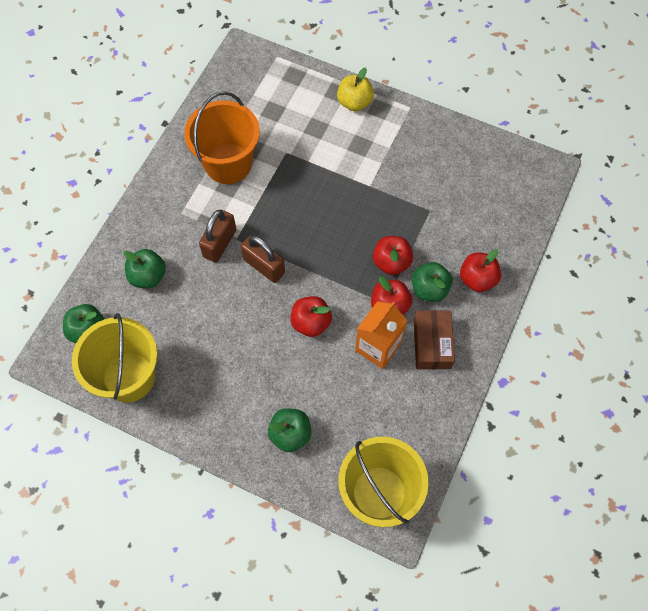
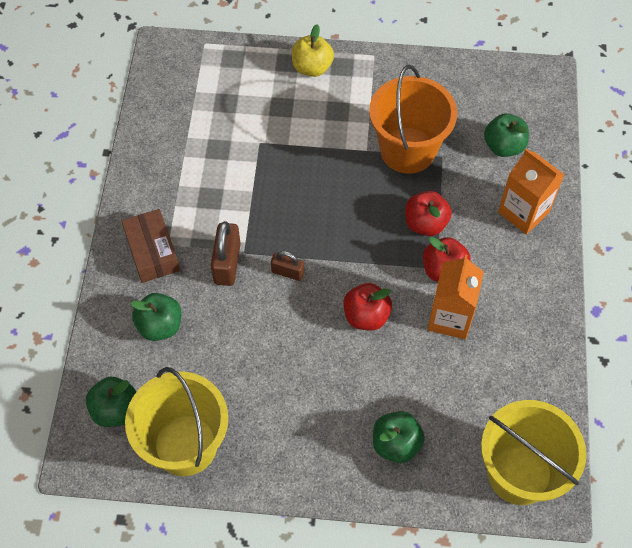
camera: 20 degrees left, 5 degrees down
(228, 163) = (199, 174): orange bucket -> orange bucket (407, 150)
(264, 266) = (287, 272): brown padlock -> brown padlock, size x0.61
(429, 289) = (478, 239): green apple -> green apple (503, 146)
(432, 344) = (506, 295): brown box -> brown box (152, 252)
(477, 279) = (523, 212): red apple -> orange carton

